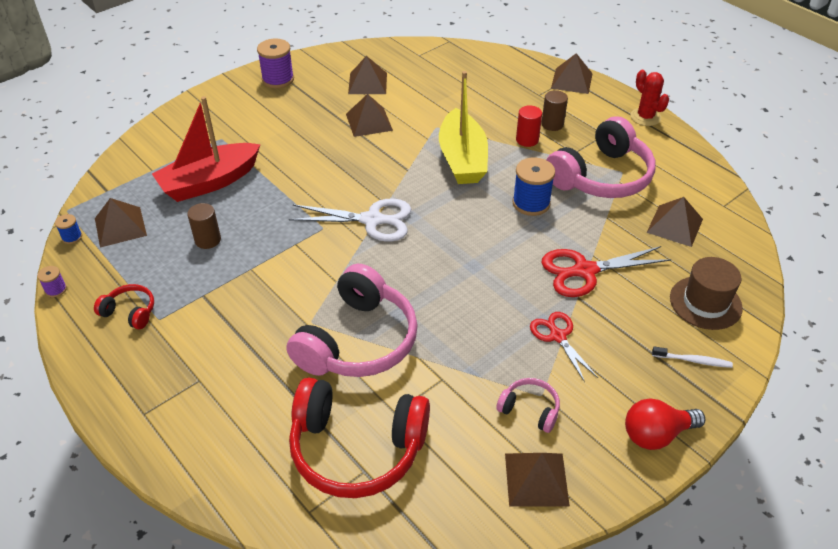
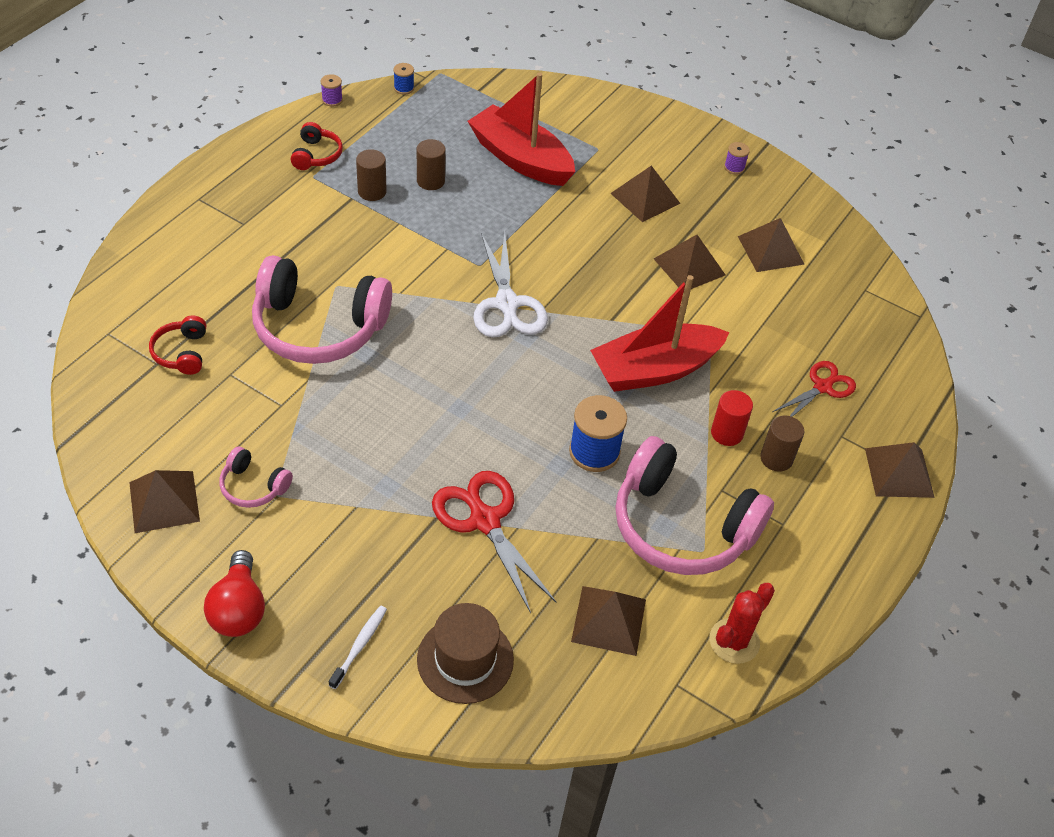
camera: 70 degrees right, 5 degrees up
(120, 226) = (429, 115): brown pyramid -> brown pyramid (645, 198)
(201, 280) = (372, 191): none -> brown cylinder
(278, 79) = (734, 167): purple spool -> purple spool, size x0.50
(357, 448) = (182, 353): red headphones -> red headphones, size x0.45
(462, 159) = (654, 369): yellow boat -> red boat
(530, 409) = (253, 486): pink headphones -> pink headphones turned 105 degrees clockwise
(557, 336) = (367, 502): red scissors -> red scissors (823, 387)
(645, 117) = (851, 574): red cactus -> red cactus (734, 641)
(656, 434) = (238, 609): red light bulb -> red light bulb turned 150 degrees counterclockwise
(693, 360) = (359, 646): white toothbrush -> white toothbrush turned 150 degrees counterclockwise

